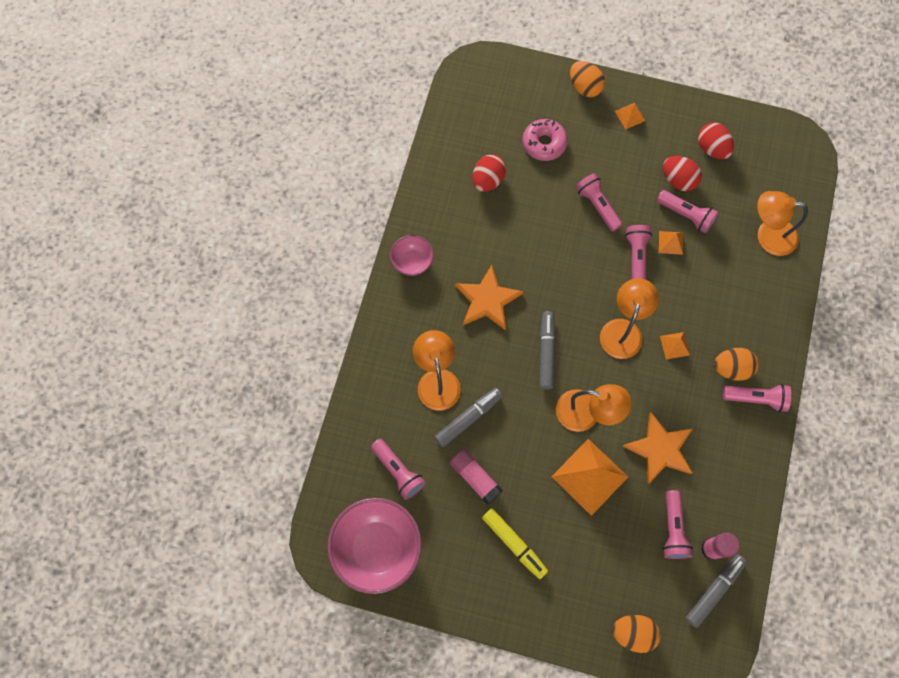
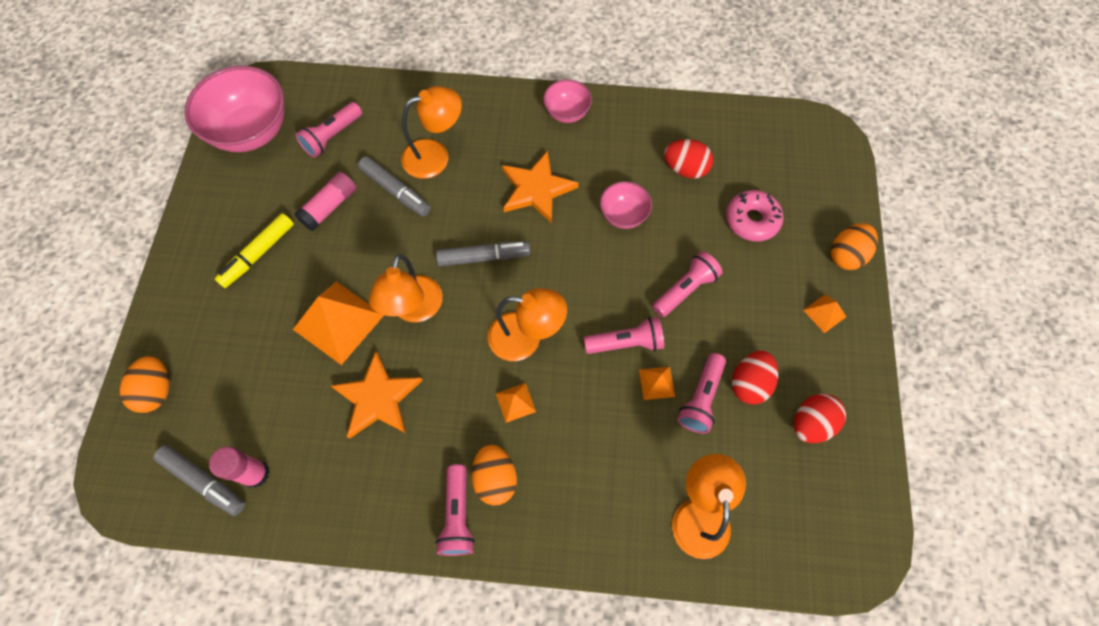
camera: 80 degrees right, 5 degrees down
(524, 237) = (623, 215): none -> pink bowl
(673, 529) = (279, 424): pink flashlight -> none

